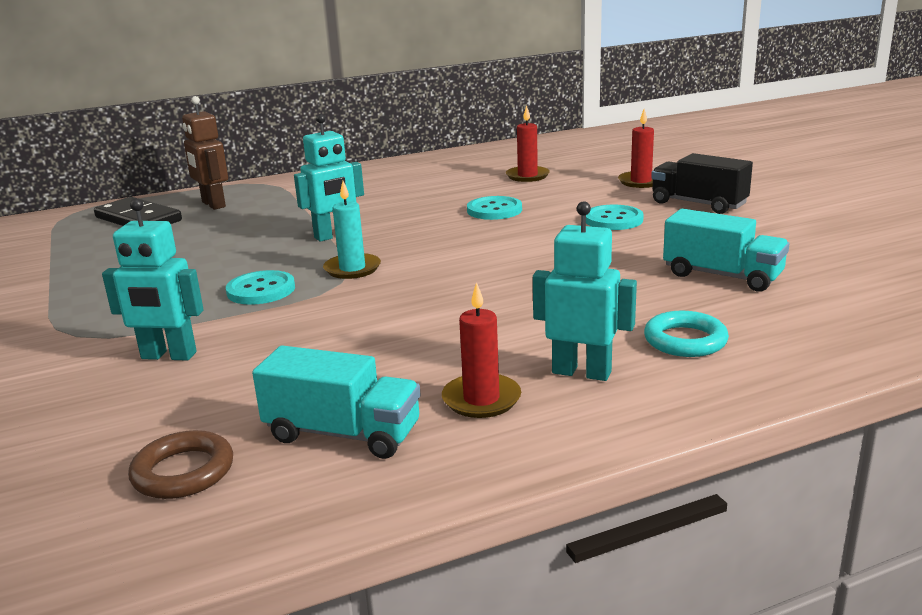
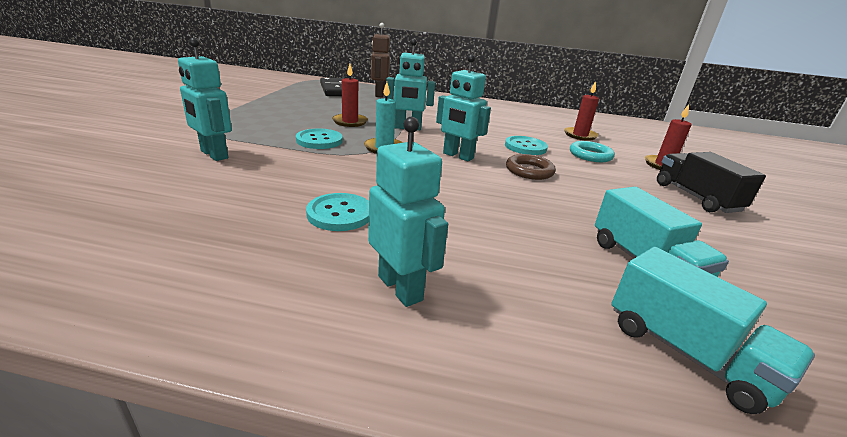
camera: 30 degrees right, 5 degrees up
(183, 472) = (79, 221): brown ring -> brown ring (529, 171)
(343, 433) = (185, 245): turquoise truck -> turquoise truck (686, 352)
(444, 246) = (458, 156): none -> turquoise robot
(481, 399) = (299, 269): red candle -> red candle (350, 122)
(613, 220) = (604, 183): turquoise button -> turquoise button (339, 214)
(685, 340) = (528, 307): turquoise ring -> turquoise ring (590, 155)

